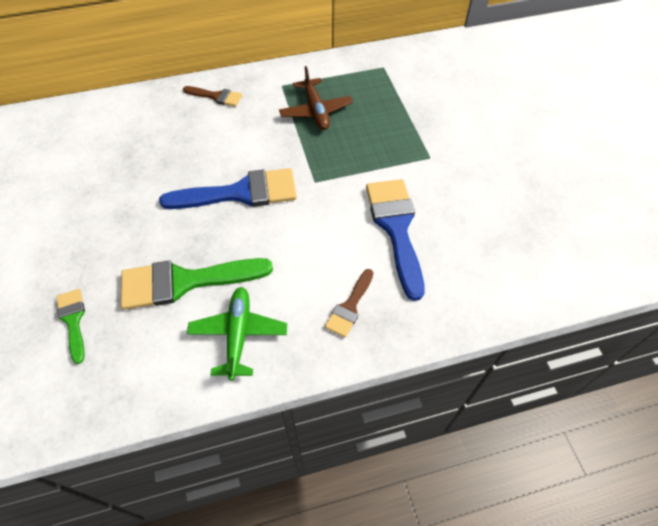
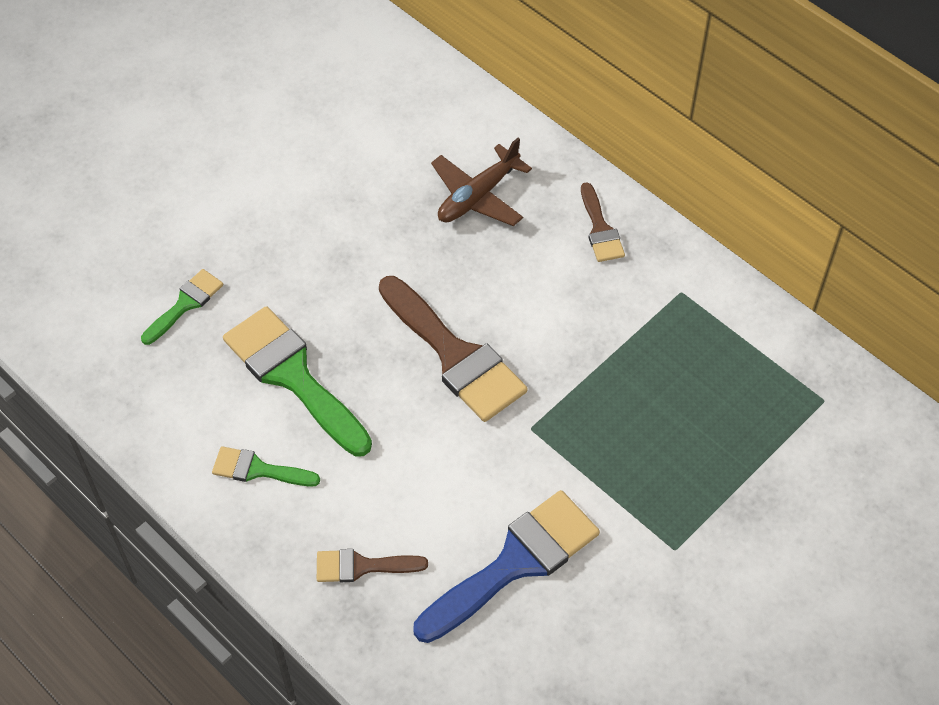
camera: 60 degrees right, 0 degrees up
(238, 334) = (258, 469): green plane -> green brush
(240, 193) = (455, 355): blue brush -> brown brush
(316, 111) = (661, 361): brown plane -> brown plane (478, 196)

